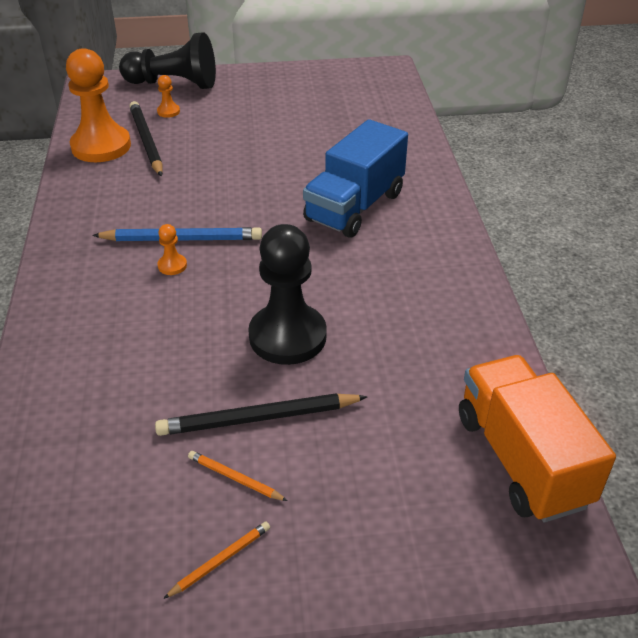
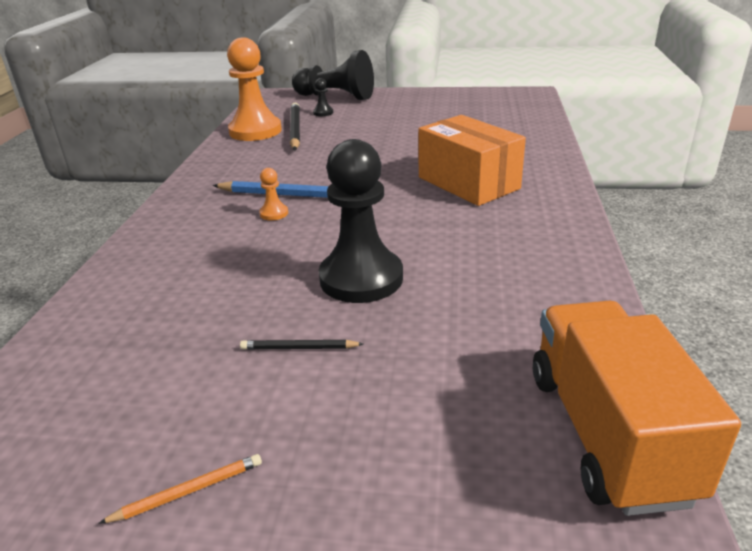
camera: 15 degrees right, 10 degrees down
(168, 111) = (323, 113): orange pawn -> black pawn
(235, 478) = (247, 403): orange pencil -> none
(258, 418) = (299, 348): black pencil -> black pencil, size x0.51
(354, 207) = (468, 183): blue truck -> orange box

